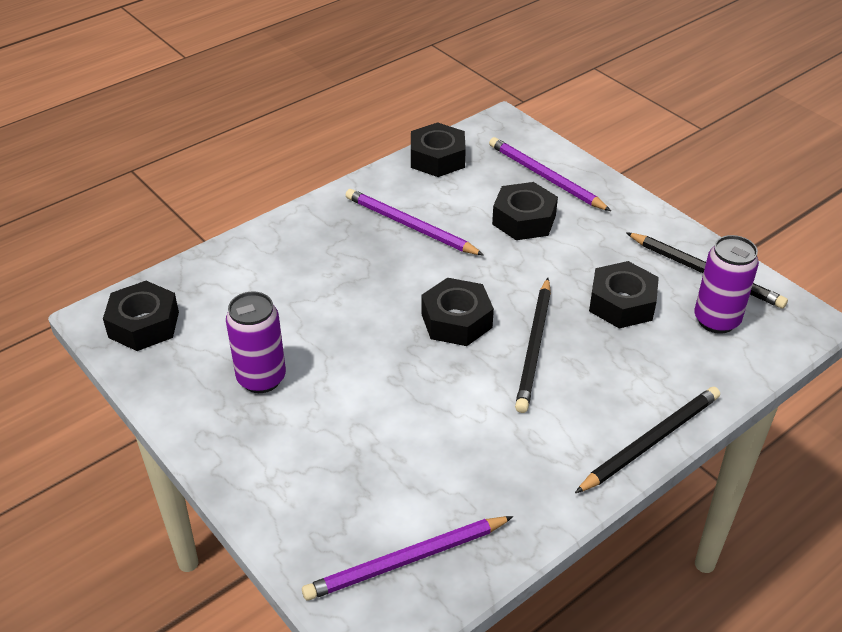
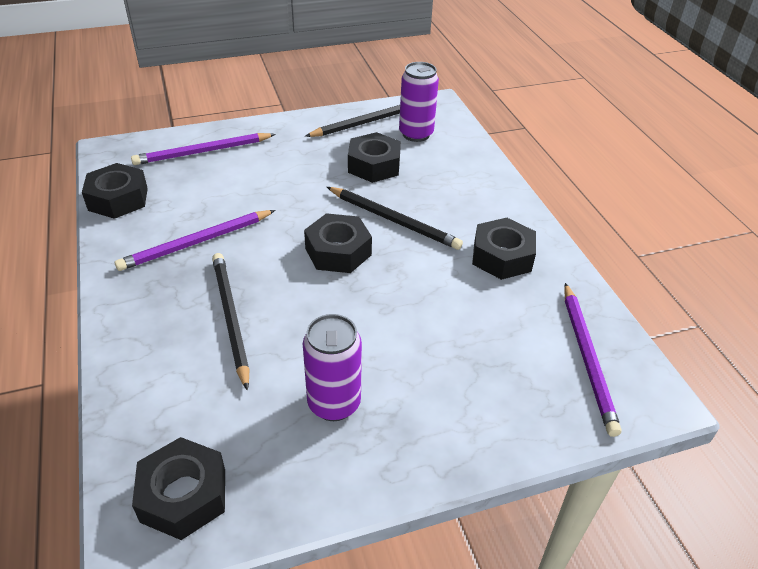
camera: 70 degrees left, 0 degrees up
(524, 220) = (244, 179): black nut -> black nut (502, 256)
(650, 441) = (513, 199): black pencil -> black pencil (230, 318)

